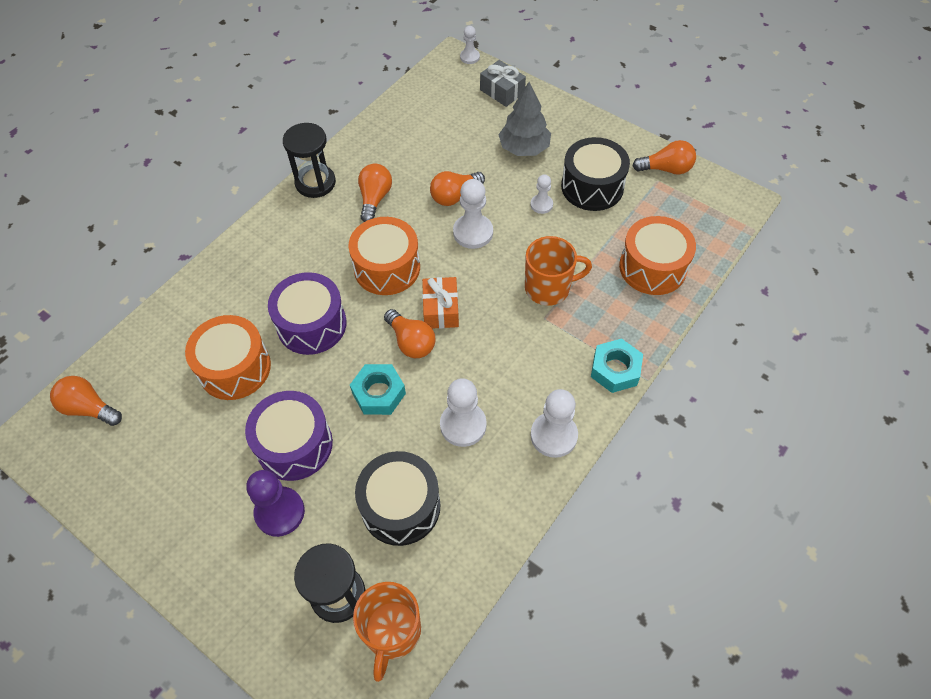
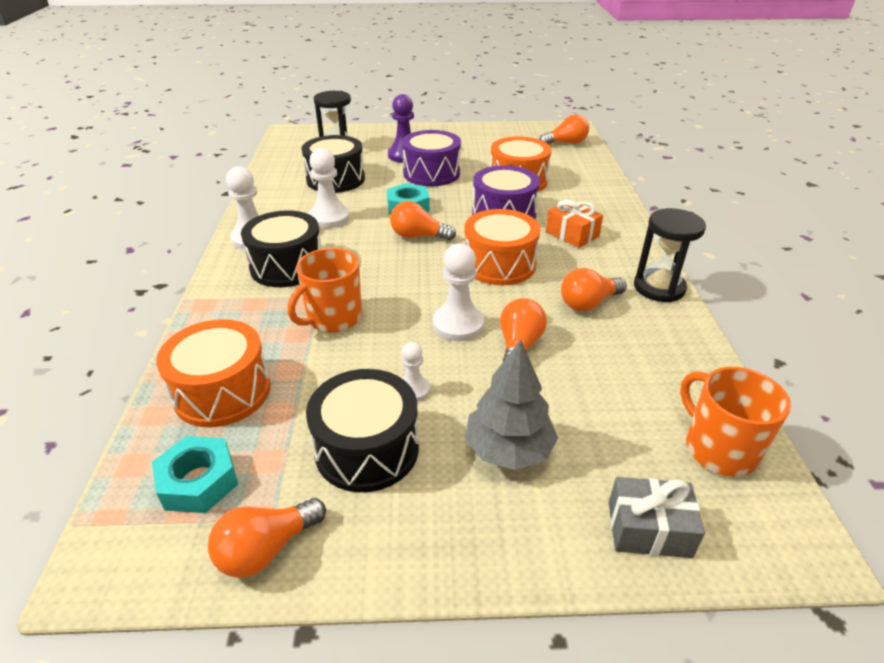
camera: 140 degrees right, 20 degrees down
(375, 199) = (588, 303): orange light bulb -> orange light bulb turned 90 degrees clockwise
(392, 632) = (295, 151): orange mug -> orange mug (718, 449)
(441, 310) = (418, 261): orange gift -> orange gift (572, 234)
(469, 57) = (785, 568): white pawn -> none
(546, 371) = (287, 266): none -> black drum
(615, 370) = (221, 292): turquoise nut -> turquoise nut (198, 481)

